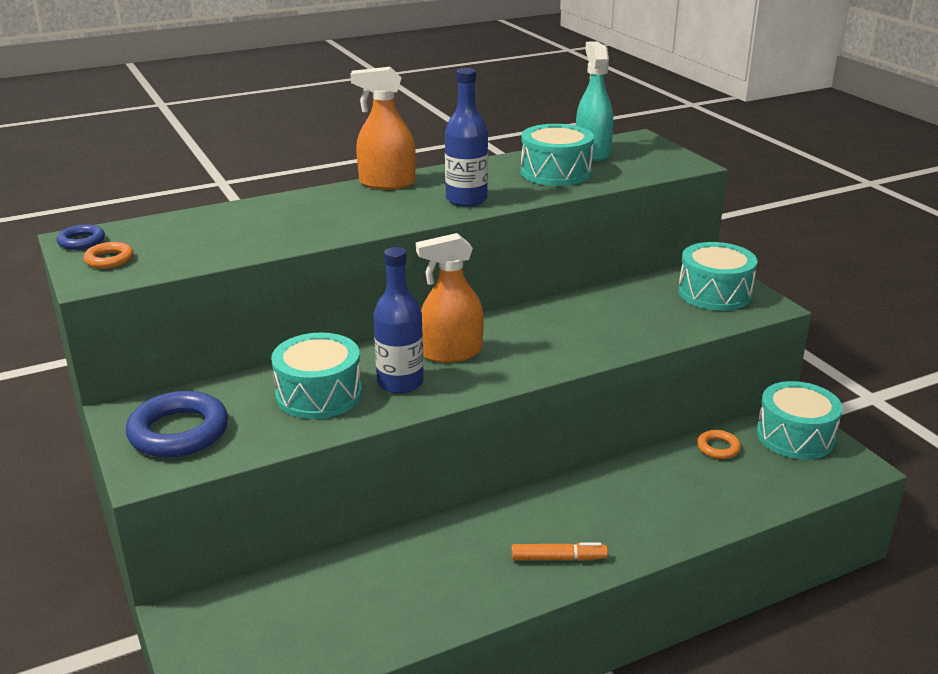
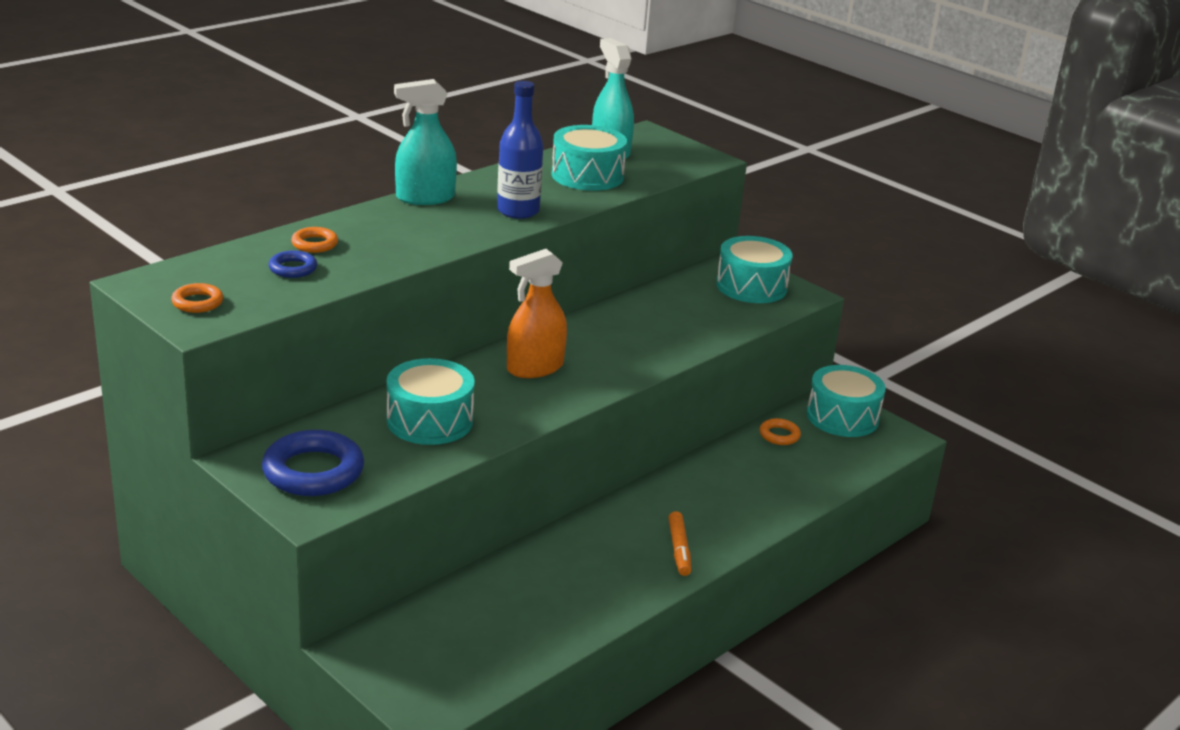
camera: 20 degrees left, 0 degrees up
(81, 241) = (149, 285): blue ring -> blue ring (293, 268)
(255, 216) = (314, 244): none -> orange ring
(387, 183) = (425, 198): orange spray bottle -> turquoise spray bottle
(400, 382) = (502, 401): blue bottle -> none
(558, 558) = (679, 549): orange marker -> orange marker turned 105 degrees clockwise

